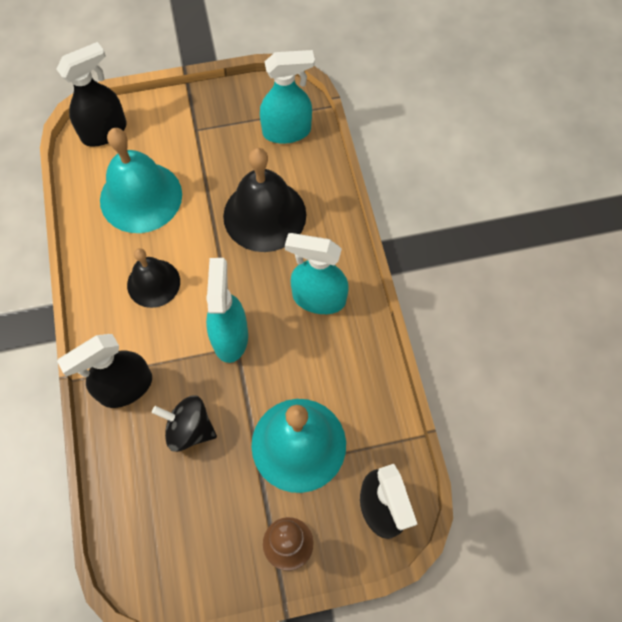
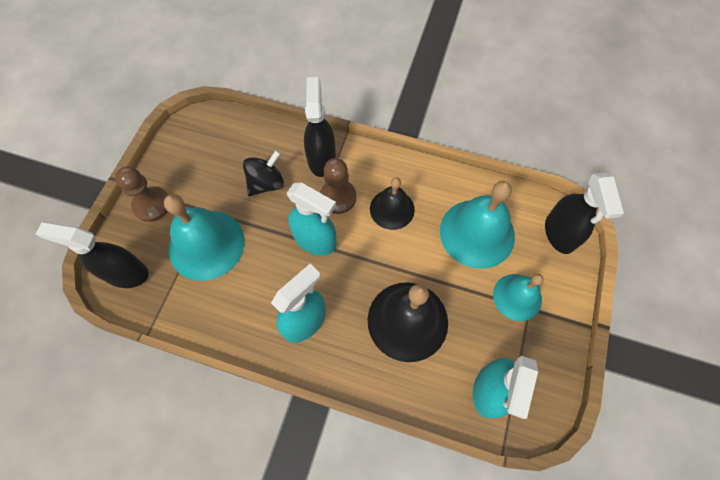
camera: 120 degrees right, 0 degrees up
(167, 342) = (338, 197): none -> brown pawn
(190, 142) = (517, 297): none -> turquoise bell

